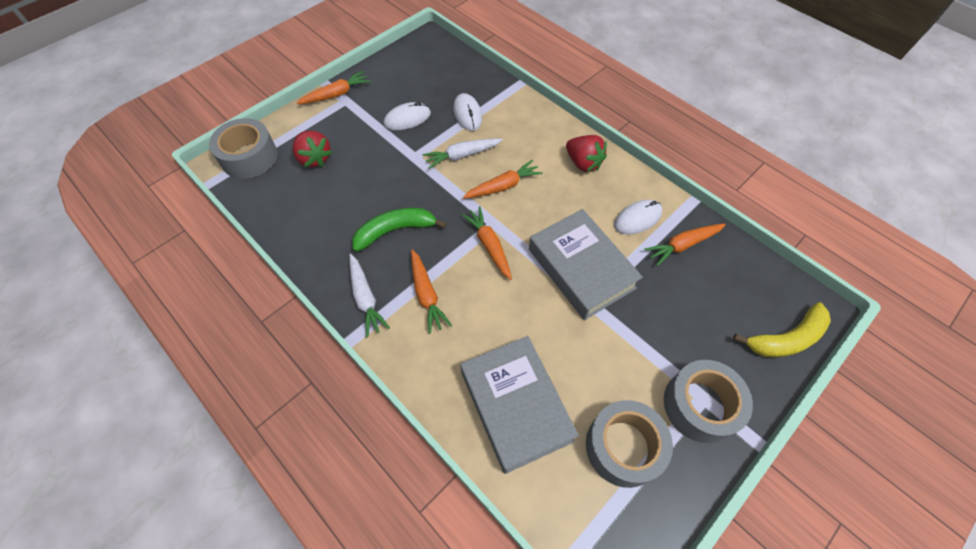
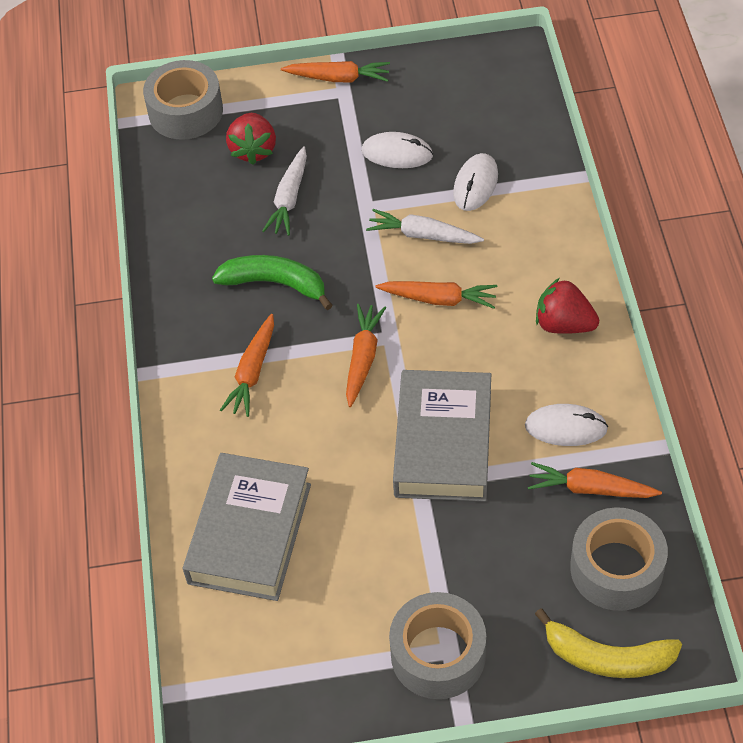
camera: 40 degrees right, 5 degrees down
(365, 298) = (189, 339): white carrot -> white carrot (289, 198)
(583, 163) = (564, 324): red strawberry -> red strawberry turned 120 degrees clockwise
(623, 447) = (321, 637): grey tape -> grey tape (616, 568)

